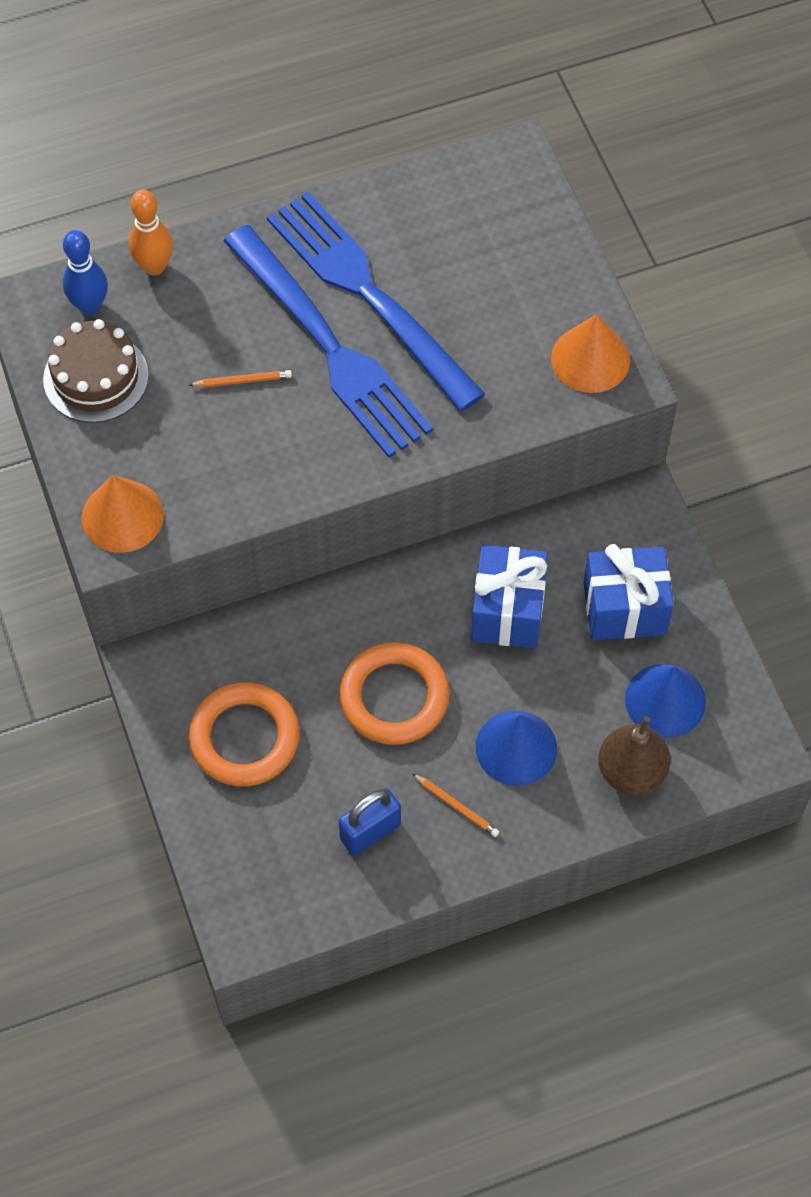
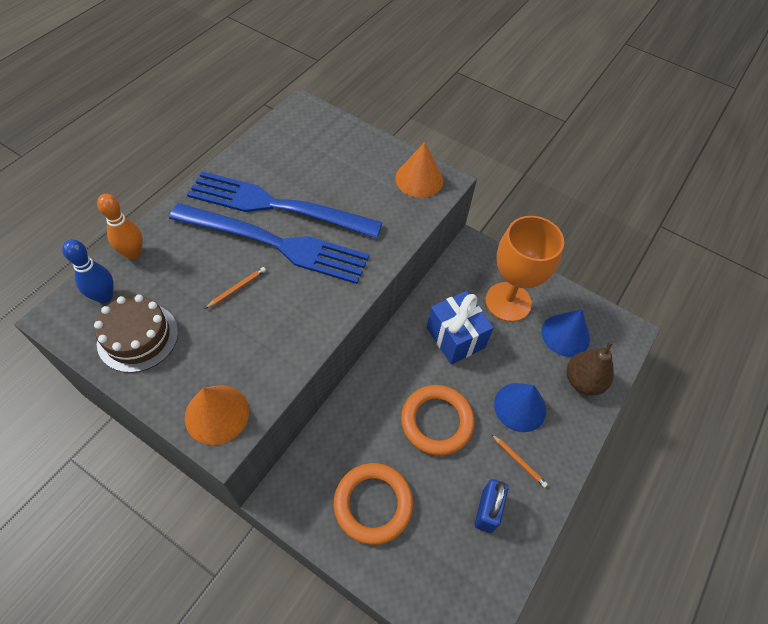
camera: 40 degrees left, 5 degrees down
(456, 806) = (519, 461): orange pencil -> orange pencil turned 45 degrees clockwise
(624, 608) = (508, 302): blue gift -> orange goblet

